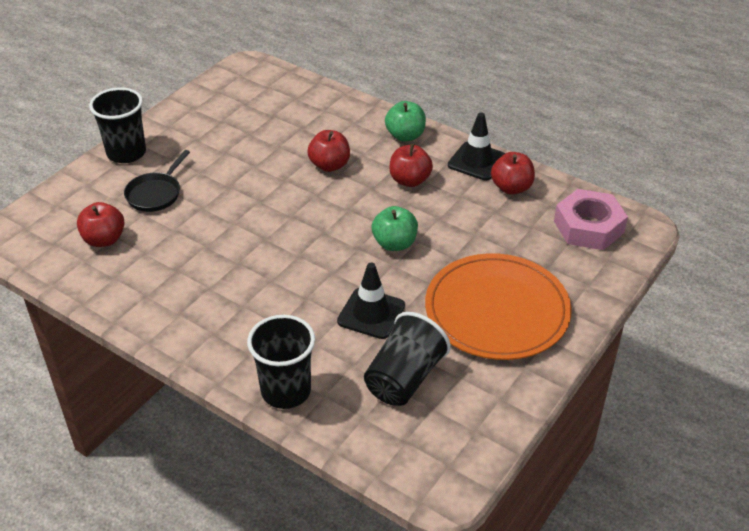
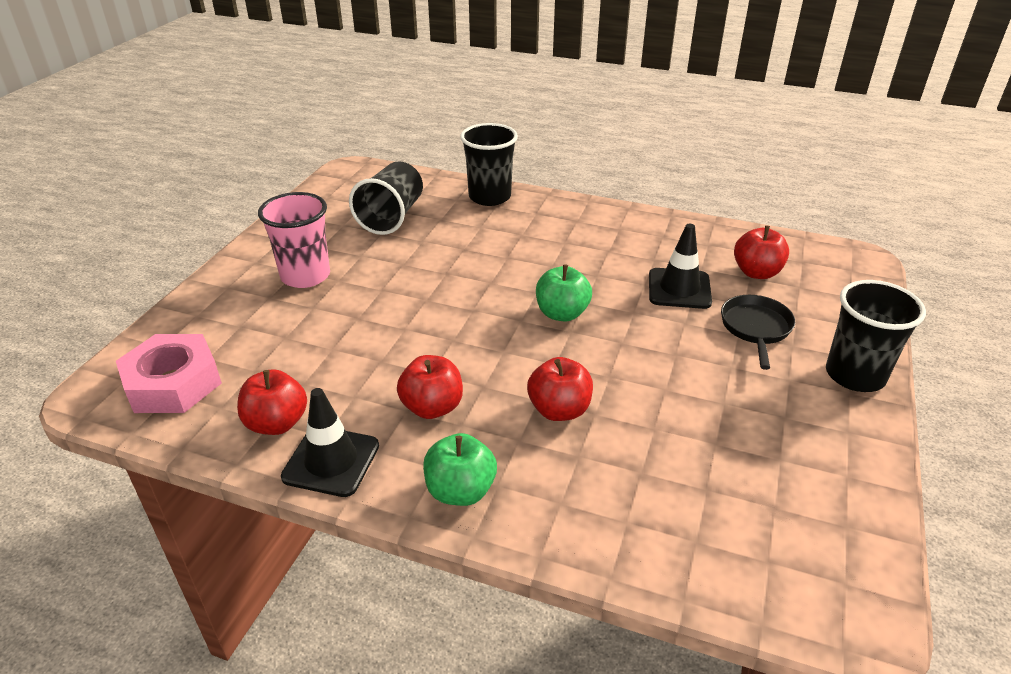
camera: 165 degrees right, 5 degrees down
(371, 313) = (436, 254): black traffic cone -> black traffic cone (679, 289)
(394, 243) = (430, 321): green apple -> green apple (562, 313)
(497, 310) = (305, 276): orange plate -> pink cup

